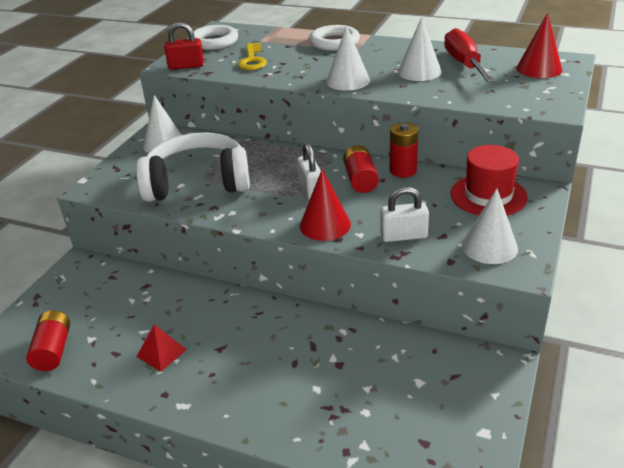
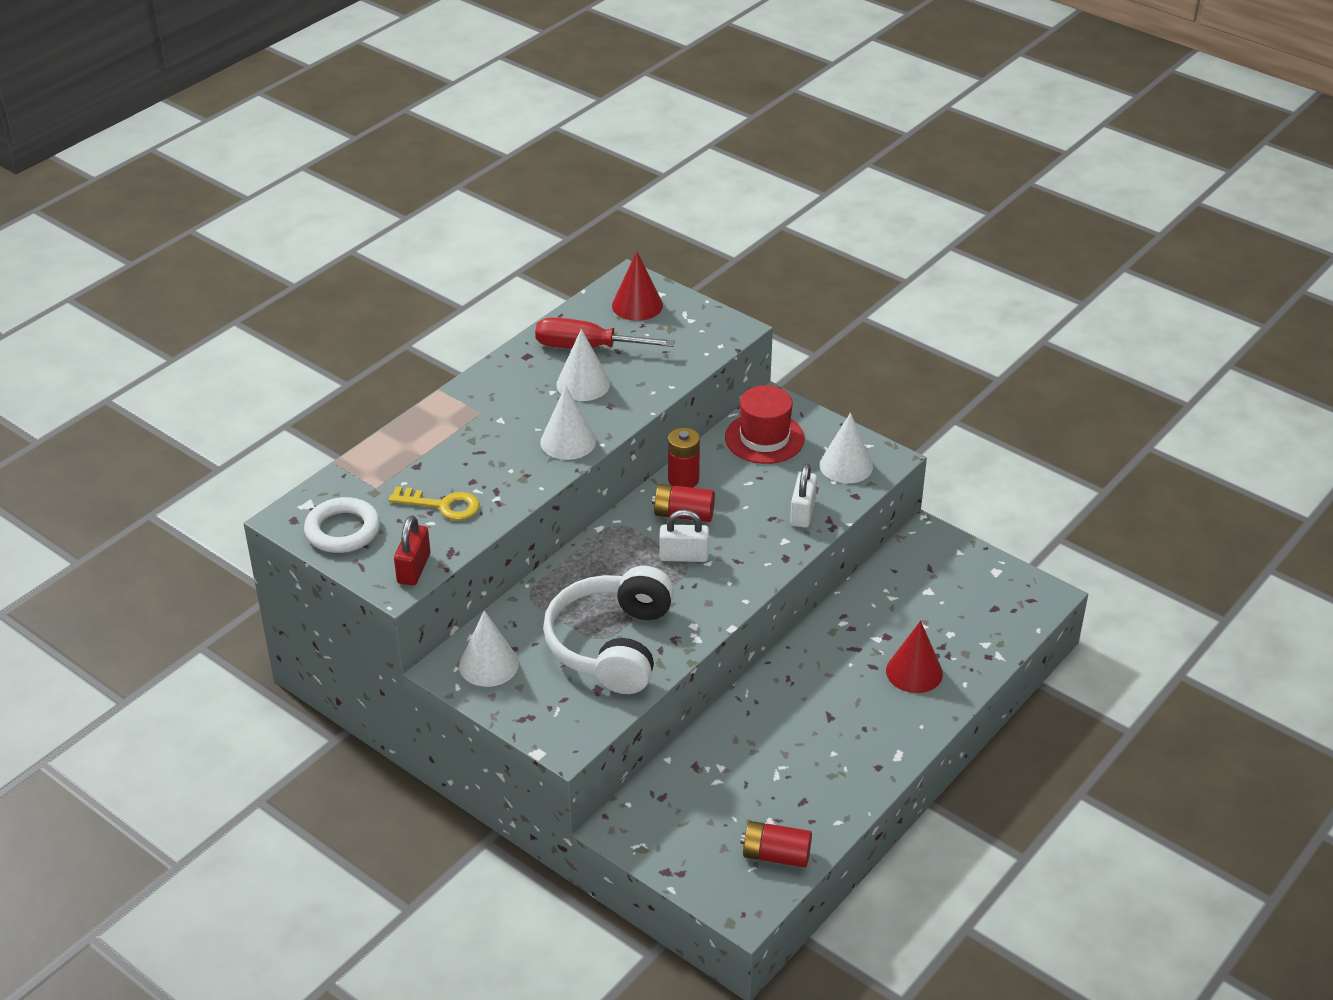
camera: 75 degrees left, 5 degrees up
(161, 353) = (818, 763): red pyramid -> none
(325, 225) = (756, 560): red cone -> red cone (914, 672)
(334, 42) = (440, 424): white ring -> none

